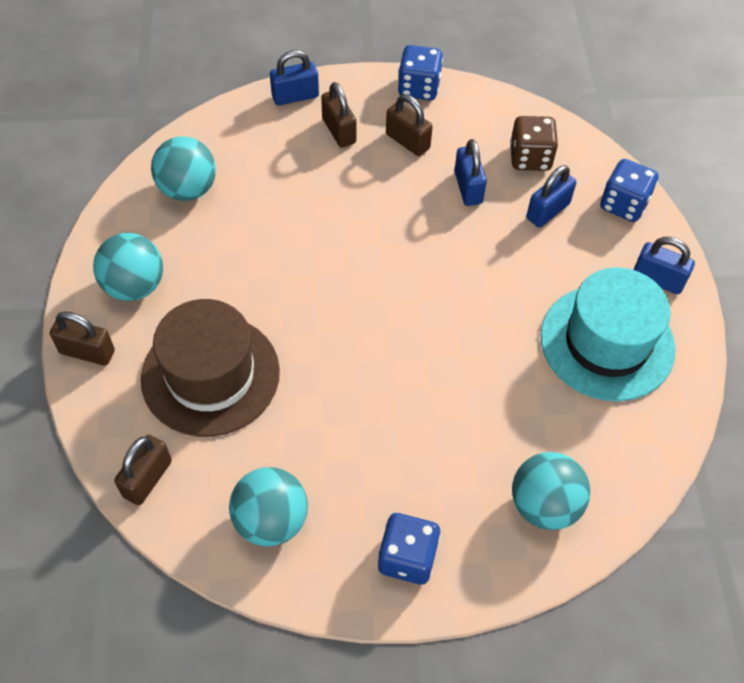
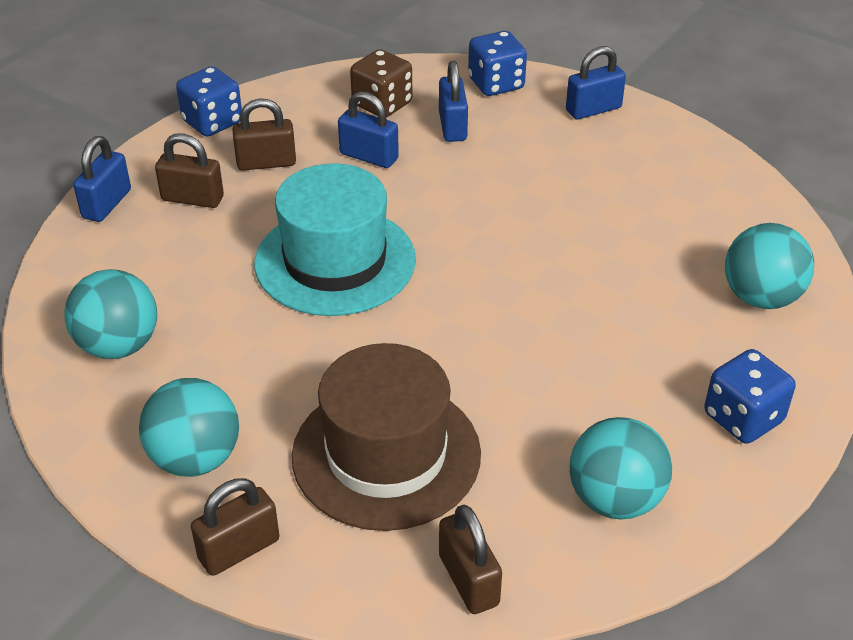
camera: 50 degrees left, 15 degrees down
(607, 342) = (628, 170): turquoise hat -> turquoise hat (335, 261)

